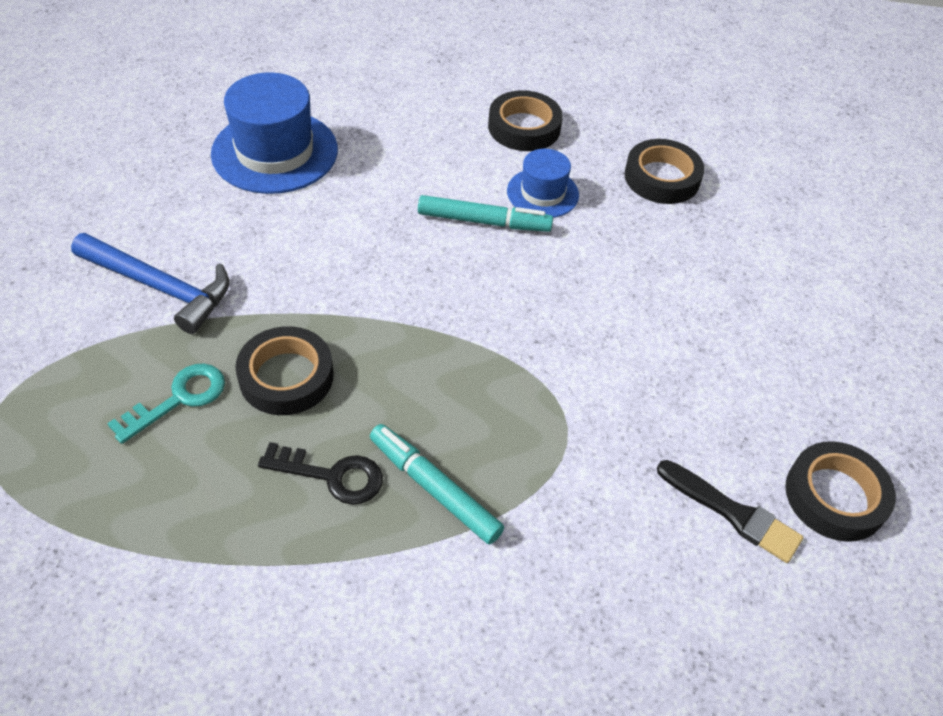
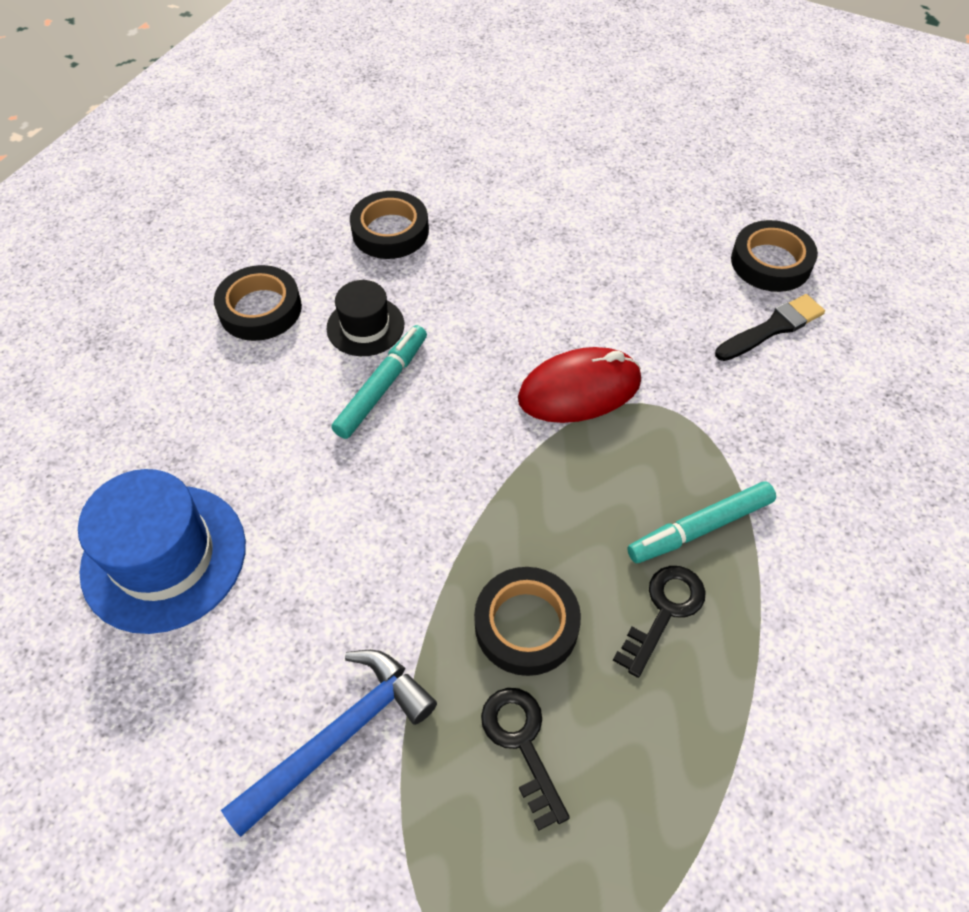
camera: 65 degrees left, 5 degrees up
(179, 399) = (521, 743): turquoise key -> black key
(542, 193) = (365, 326): blue hat -> black hat
(552, 358) = (579, 390): none -> red mouse

